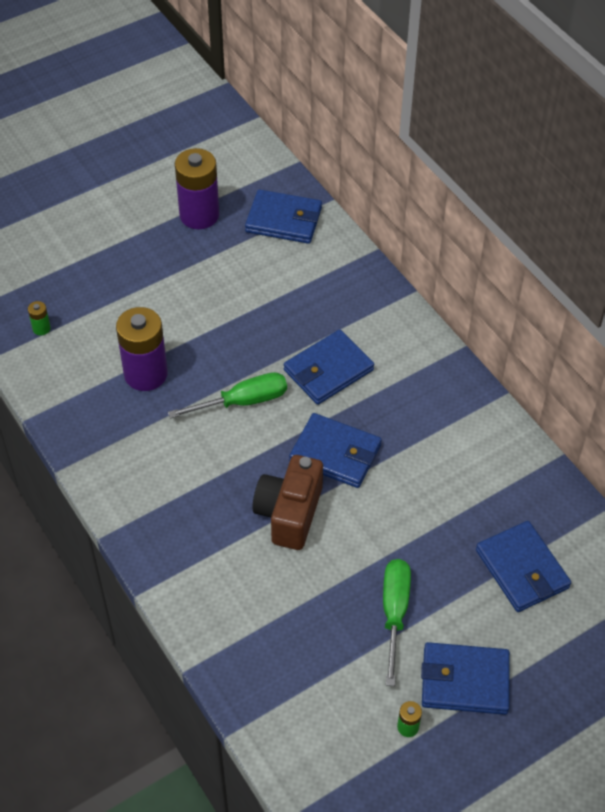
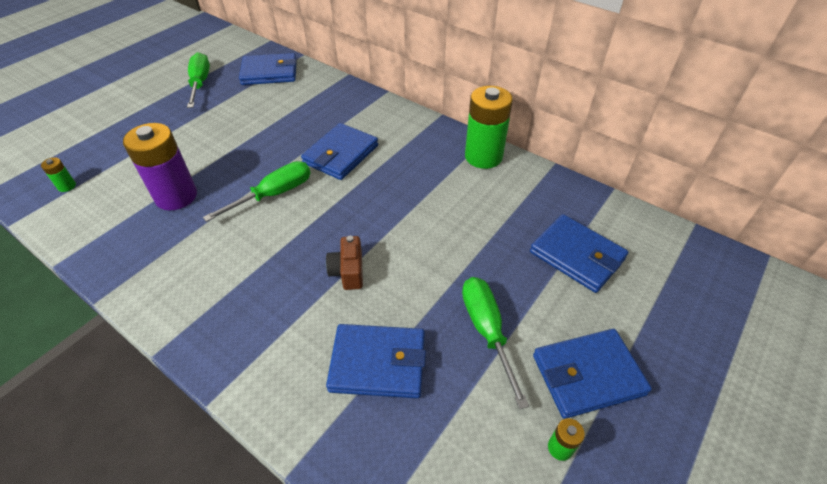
camera: 20 degrees left, 5 degrees down
(199, 215) = (200, 83): purple battery -> green screwdriver
(289, 513) = (348, 271): brown camera -> brown camera, size x0.58
(335, 453) = (371, 211): blue wallet -> blue wallet (378, 363)
(485, 420) = (483, 156): none -> green battery

